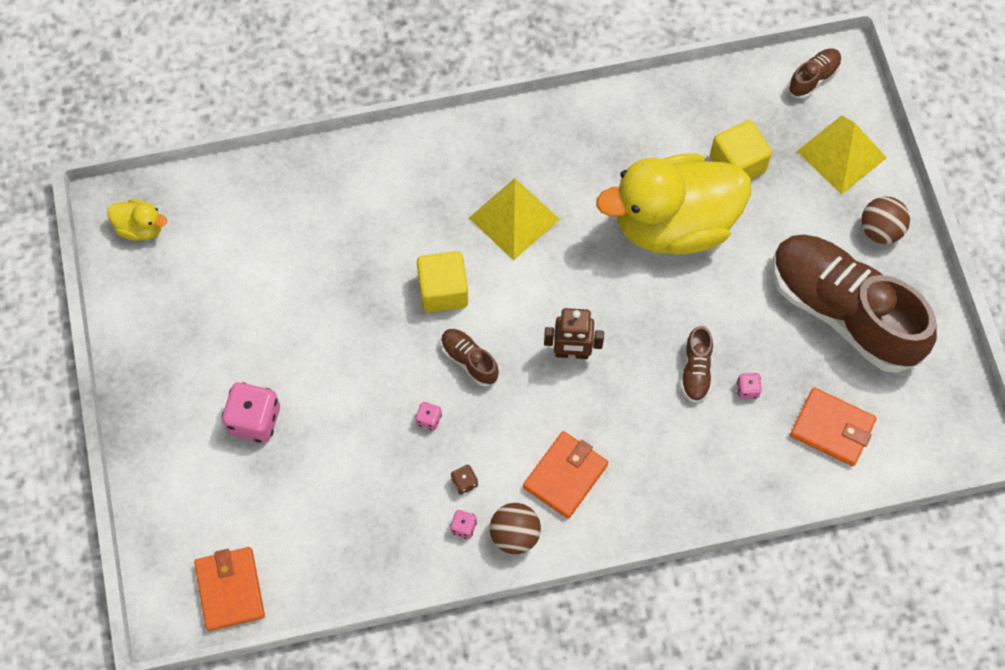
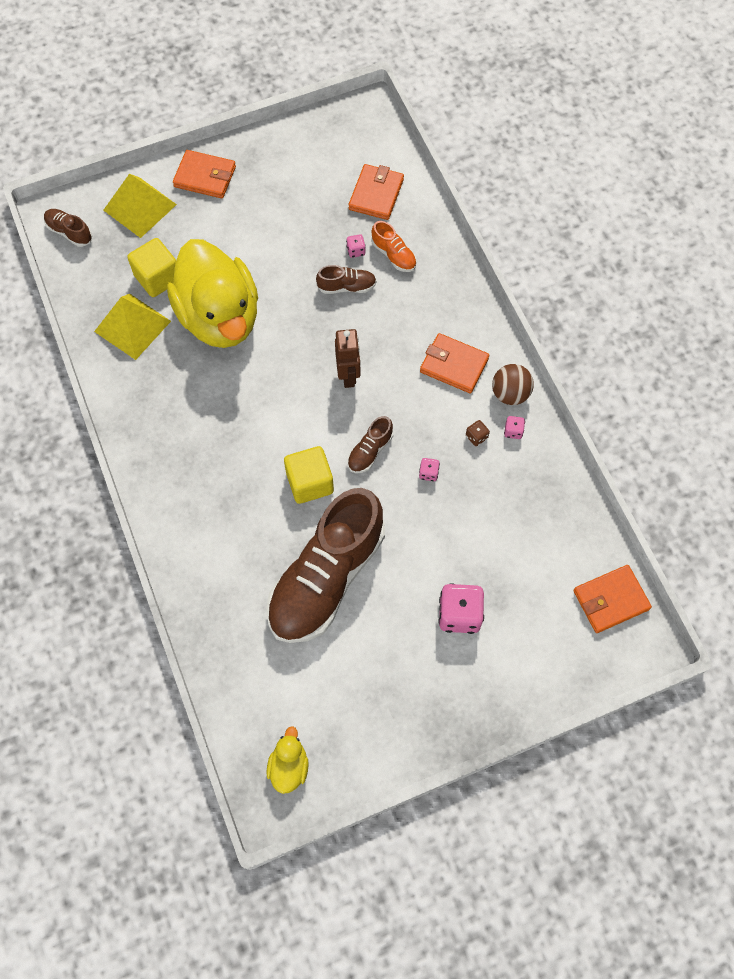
camera: 100 degrees left, 0 degrees up
(514, 218) = (232, 438): yellow pyramid -> yellow pyramid (132, 326)
(735, 434) = (393, 255): none -> orange shoe
(843, 311) = (278, 195): brown shoe -> brown shoe (326, 578)
(880, 230) = (205, 177): brown ball -> orange wallet

